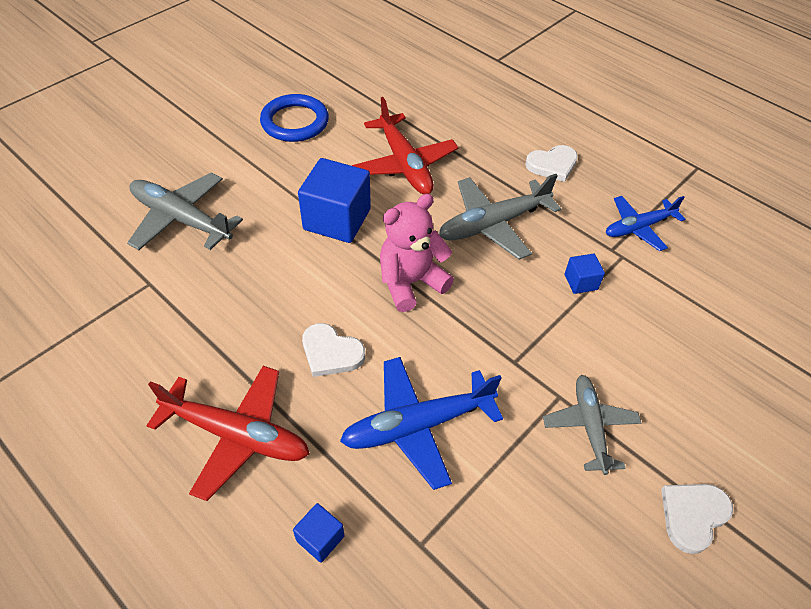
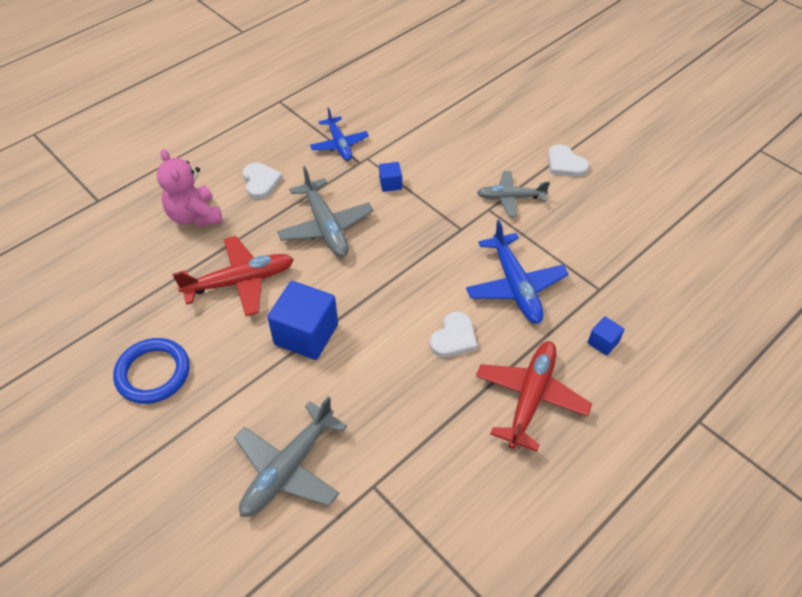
camera: 85 degrees left, 0 degrees up
(411, 282) = (385, 284): pink teddy bear -> pink teddy bear (195, 216)

